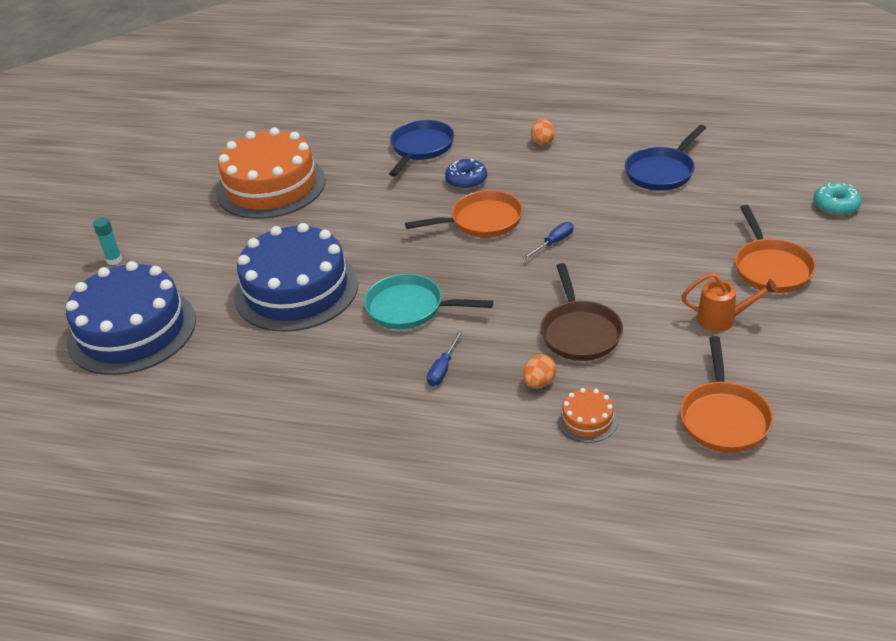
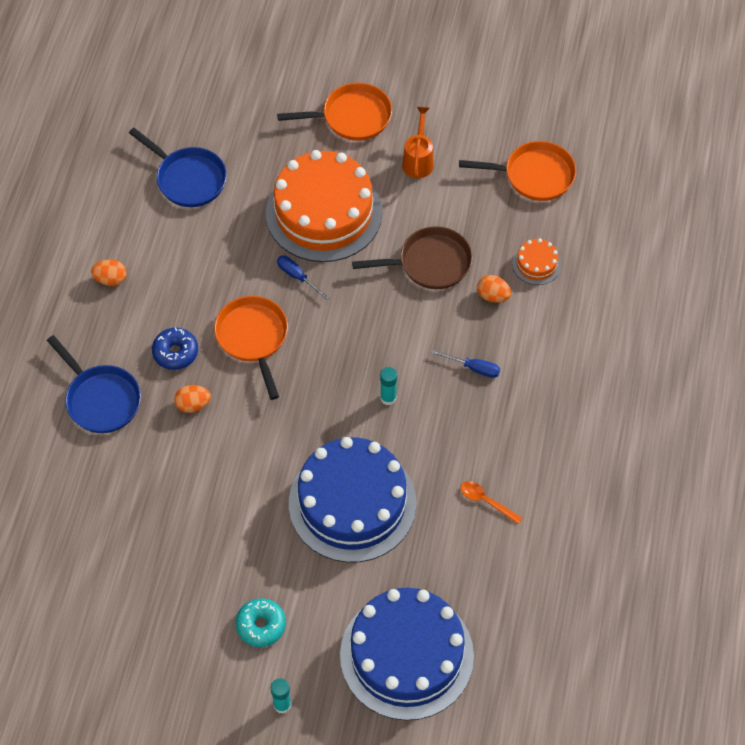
camera: 95 degrees left, 20 degrees up
(271, 186) = (155, 554): orange cake -> orange cake (324, 213)
(280, 381) = (486, 501): none -> orange spoon
(410, 308) = (388, 398): turquoise pan -> turquoise glue stick
(412, 193) = (193, 405): none -> orange egg
(421, 148) = (101, 399): blue pan -> blue pan turned 150 degrees counterclockwise
(836, 206) = (265, 56): turquoise donut -> turquoise donut (261, 625)

